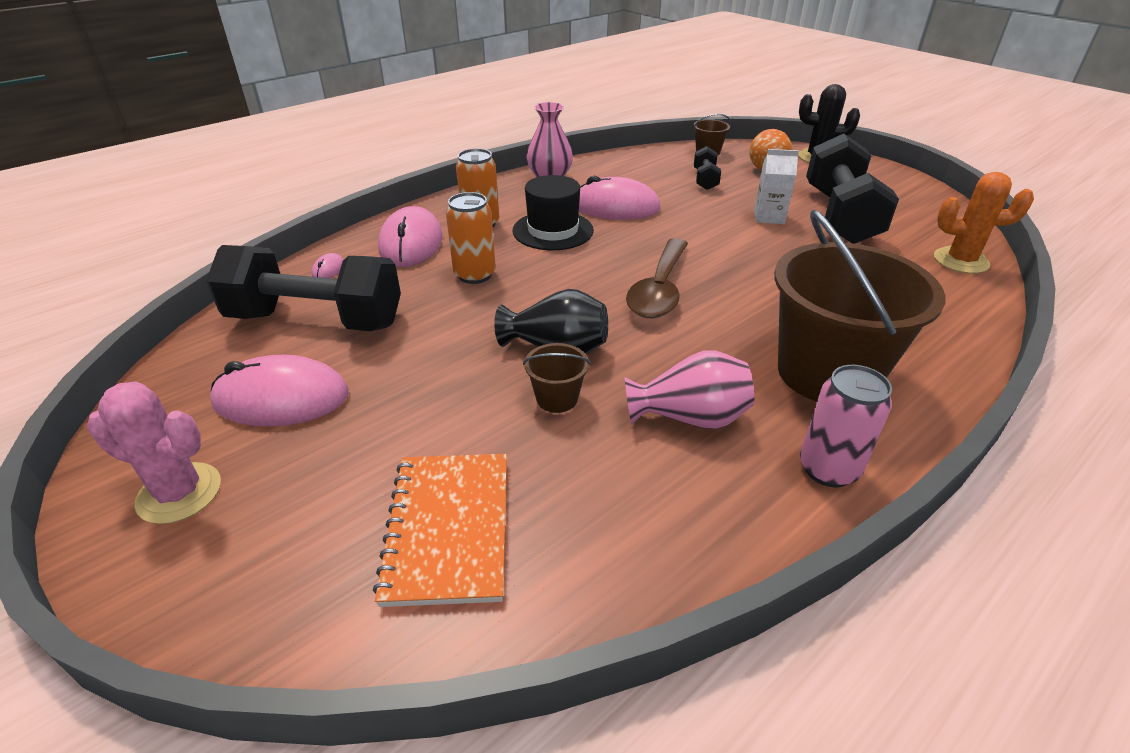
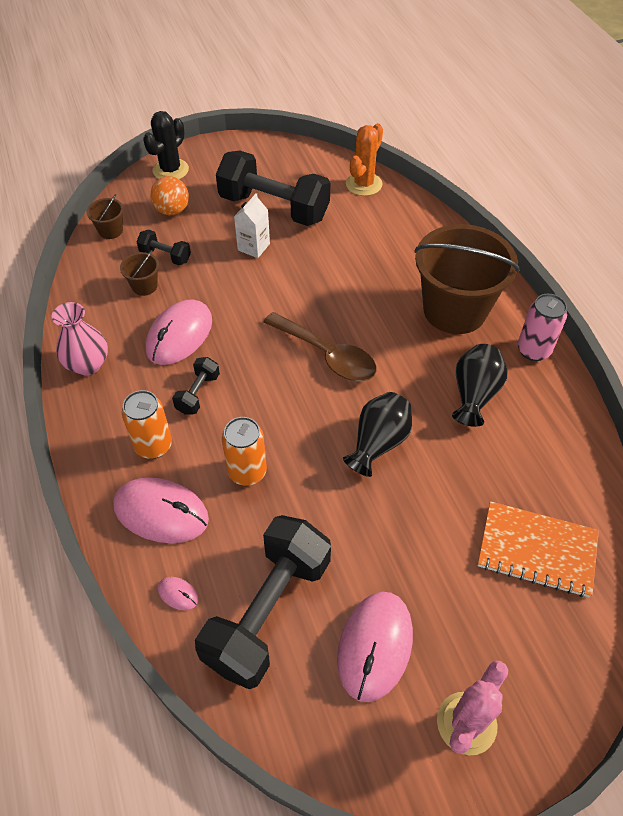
camera: 70 degrees left, 15 degrees up
(553, 230) = (198, 393): black hat -> black dumbbell
(557, 398) = (434, 459): brown bucket -> brown bucket (144, 286)
(689, 417) = (474, 394): pink vase -> black vase

